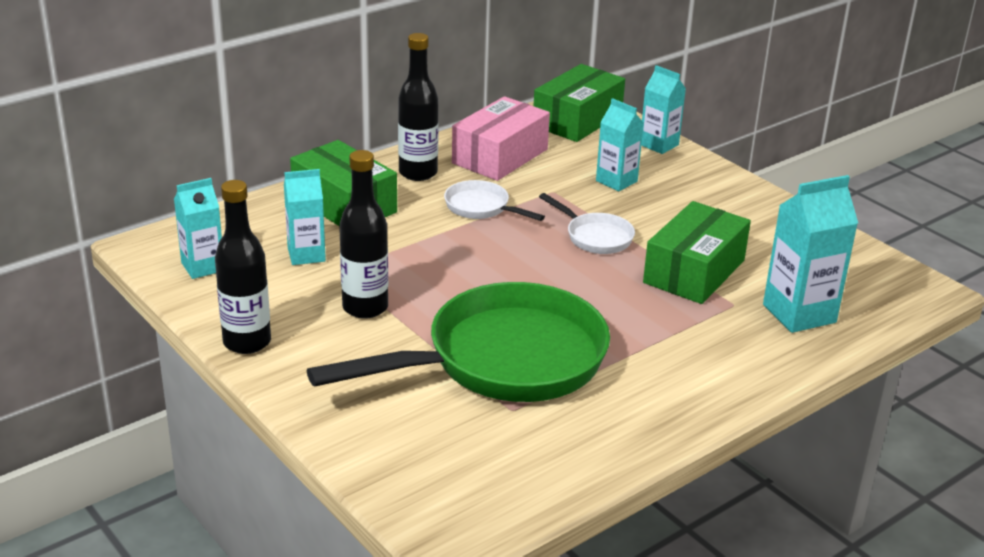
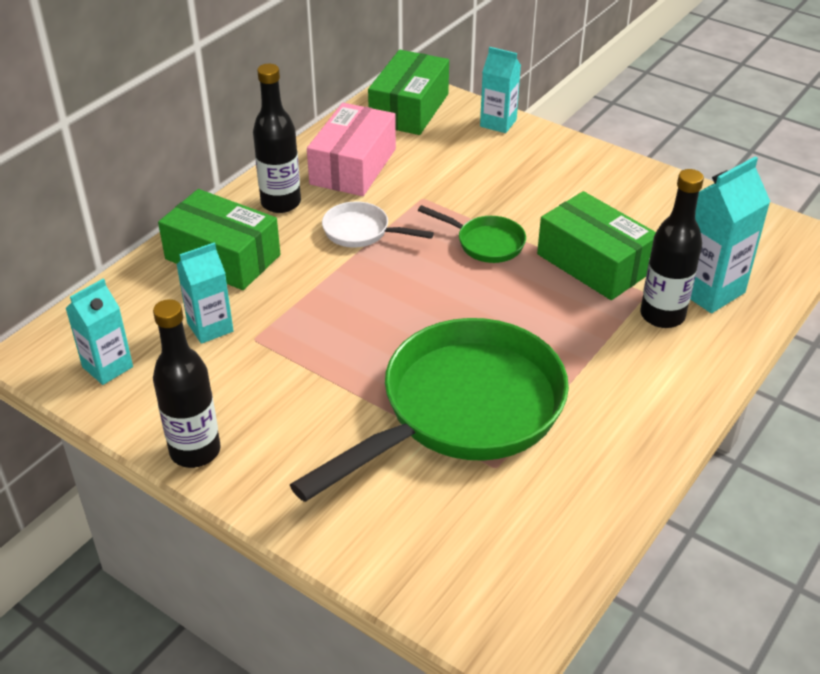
camera: 15 degrees left, 10 degrees up
(365, 307) = (298, 379): black bottle -> black bottle (662, 315)
(595, 237) = (485, 243): white pan -> green pan
(616, 181) = (477, 173): turquoise carton -> none
(694, 271) = (594, 263): green box -> green box turned 60 degrees counterclockwise

